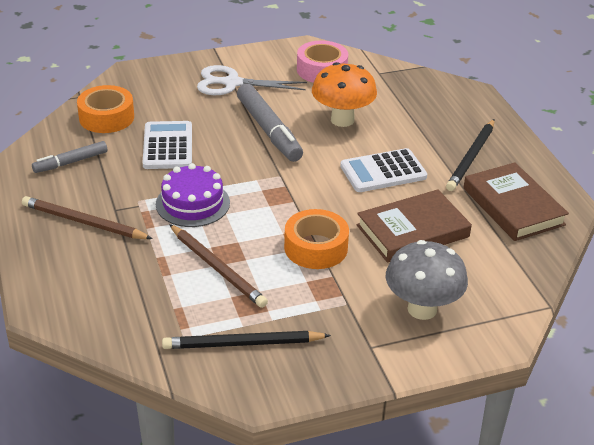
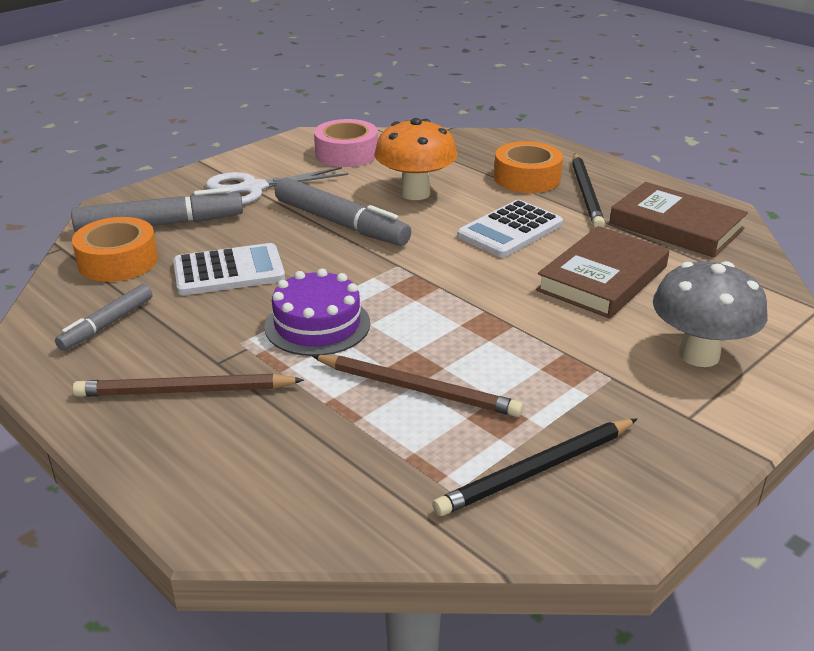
camera: 25 degrees left, 5 degrees down
(151, 96) = (160, 224): none -> grey marker
(168, 146) = (229, 271): white calculator -> white calculator turned 105 degrees clockwise
(316, 248) = (514, 328): orange tape -> orange tape (527, 178)

